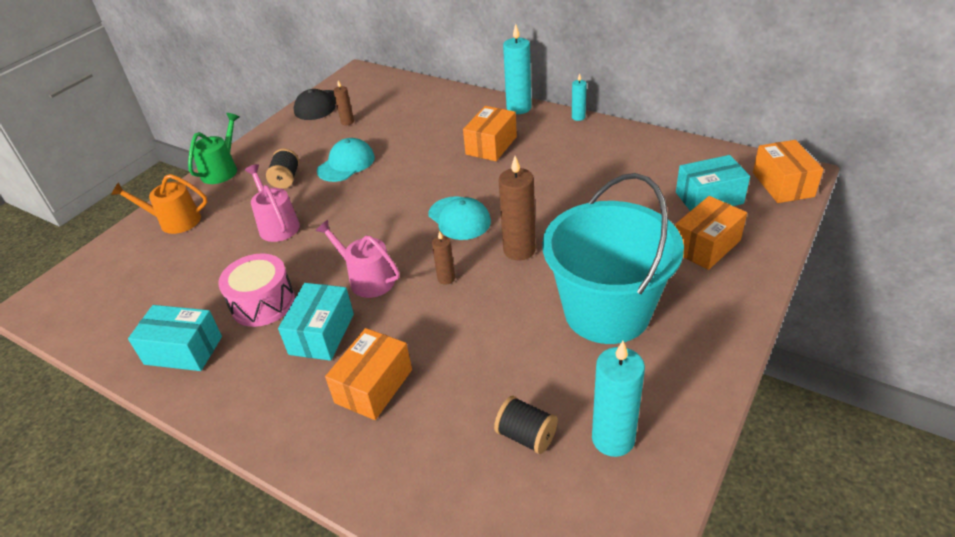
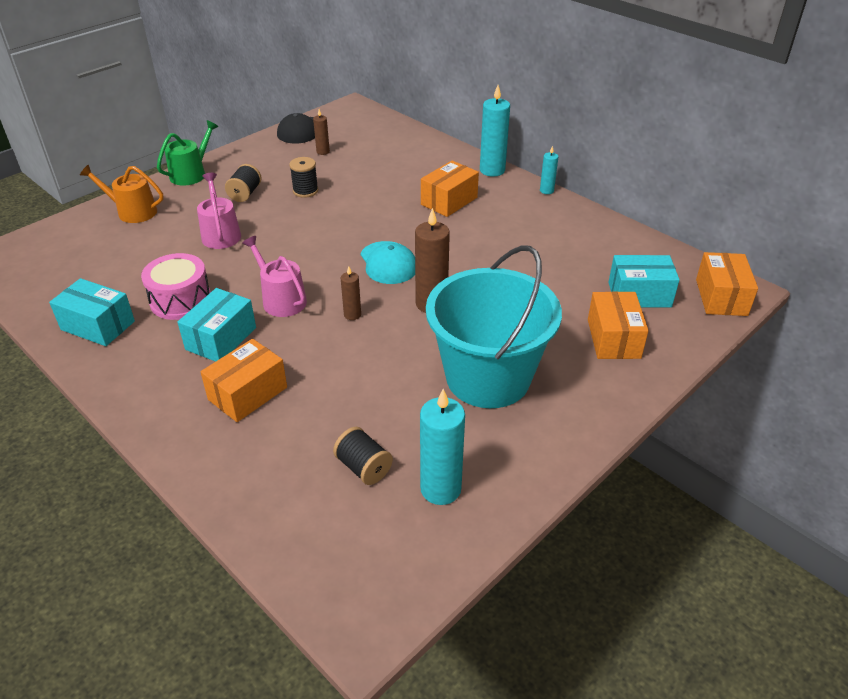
camera: 10 degrees right, 0 degrees up
(346, 164) = (305, 191): turquoise cap -> black spool
(706, 245) = (613, 338): orange box -> orange box turned 60 degrees counterclockwise

